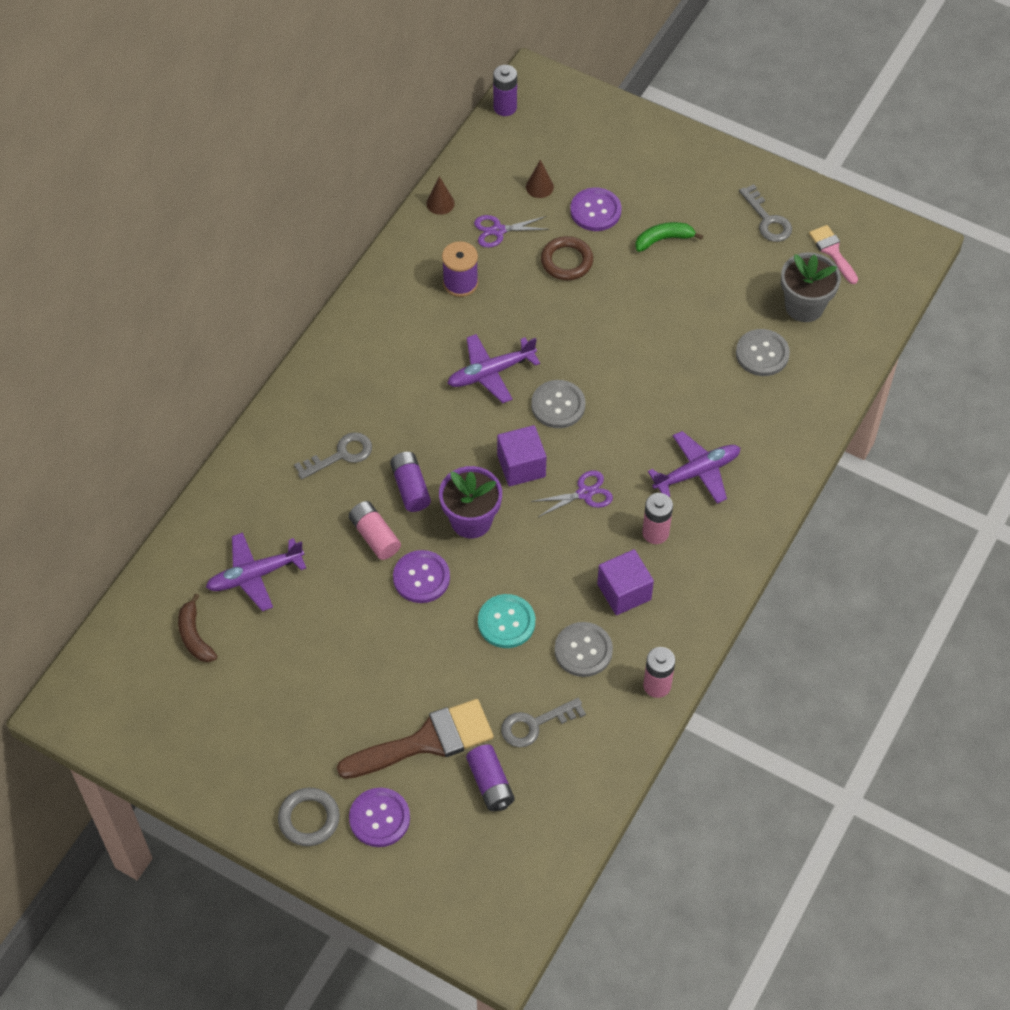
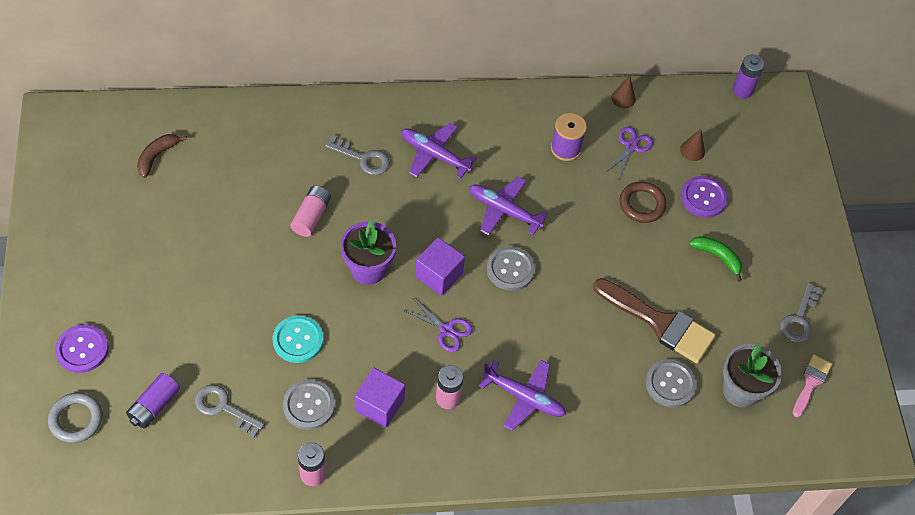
camera: 50 degrees right, 0 degrees up
(255, 575) = (229, 164): purple plane -> purple plane (435, 155)
(309, 819) = (55, 305): grey ring -> grey ring (76, 419)
(410, 487) = (367, 215): purple battery -> none
(421, 578) = (297, 264): purple button -> none
(426, 741) = (163, 343): brown brush -> brown brush (659, 323)
(498, 230) = (631, 146): purple scissors -> purple scissors turned 75 degrees clockwise

